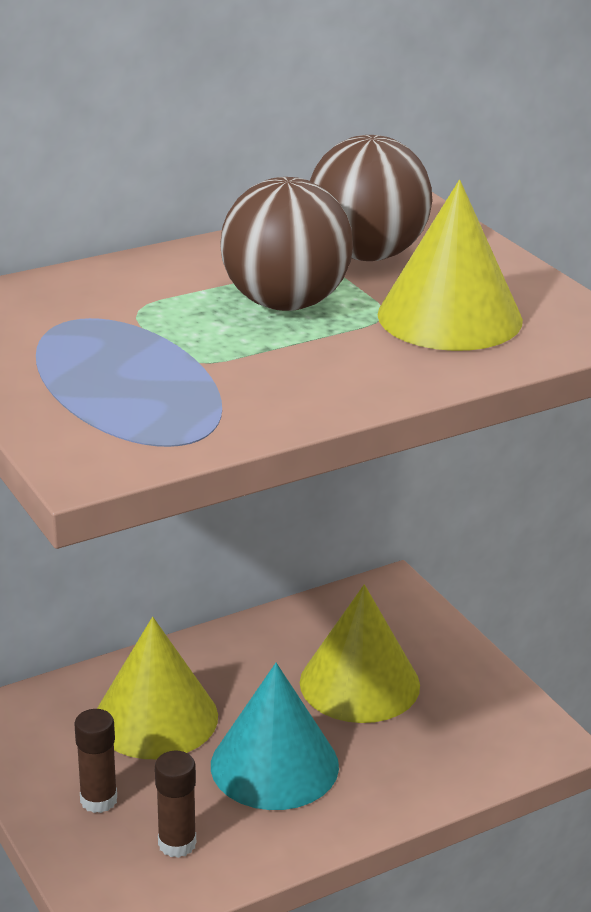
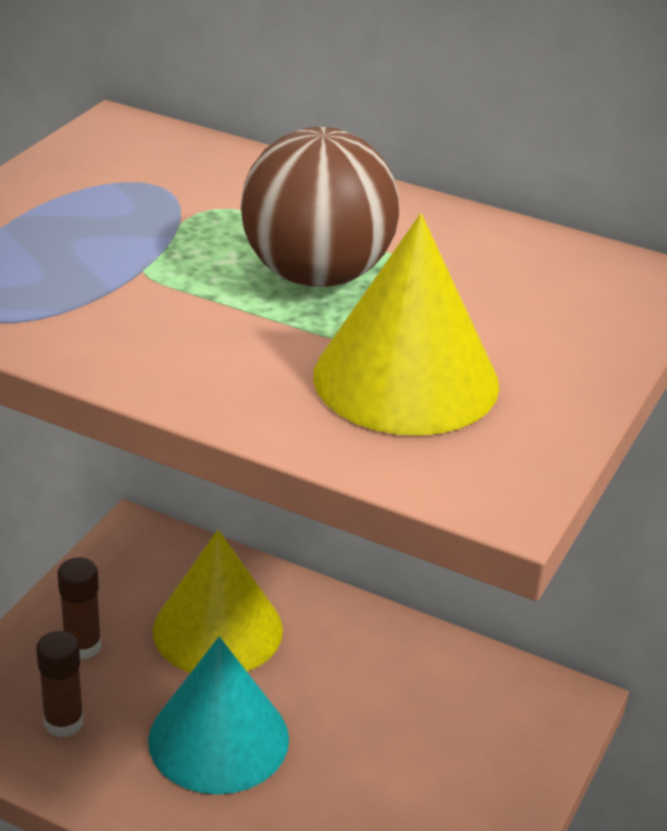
camera: 55 degrees right, 5 degrees up
(359, 683) = (391, 746): yellow cone -> none
(367, 255) = (491, 286): brown ball -> none

